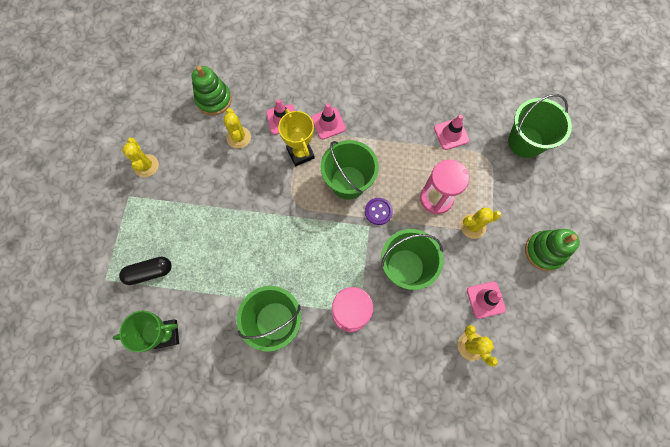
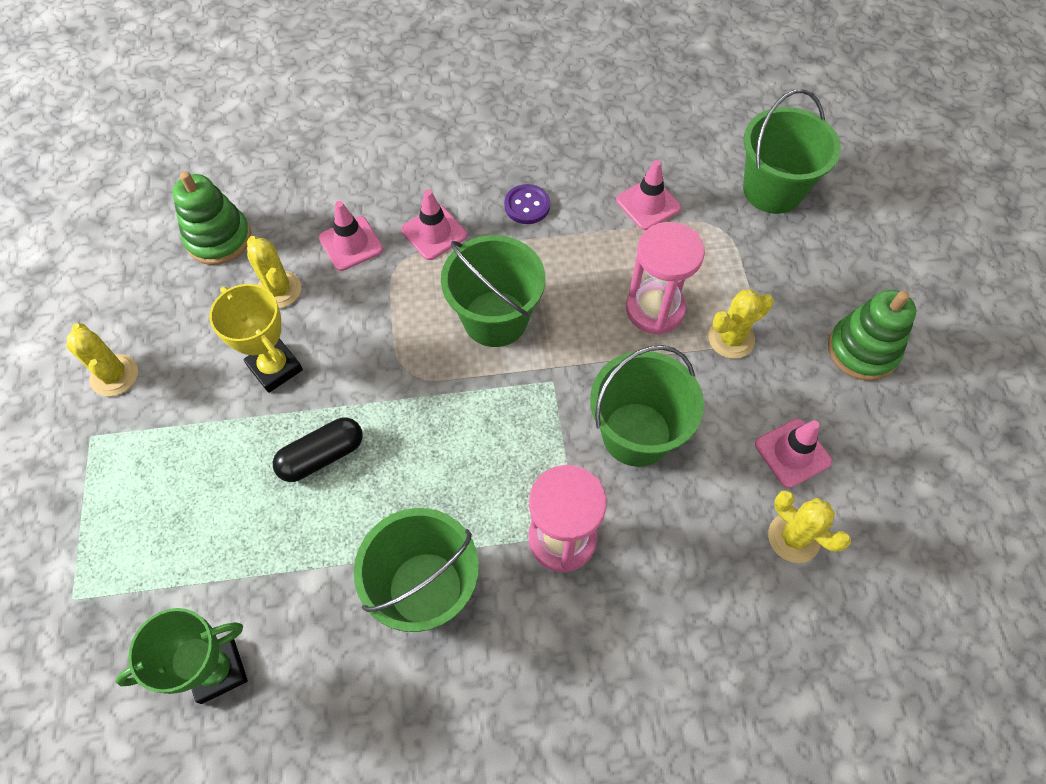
camera: 15 degrees left, 10 degrees down
(149, 272) = (159, 563): black capsule -> black capsule (322, 456)
(300, 153) = (398, 291): yellow trophy -> yellow trophy (275, 368)
(378, 211) = (562, 353): purple button -> purple button (527, 205)

